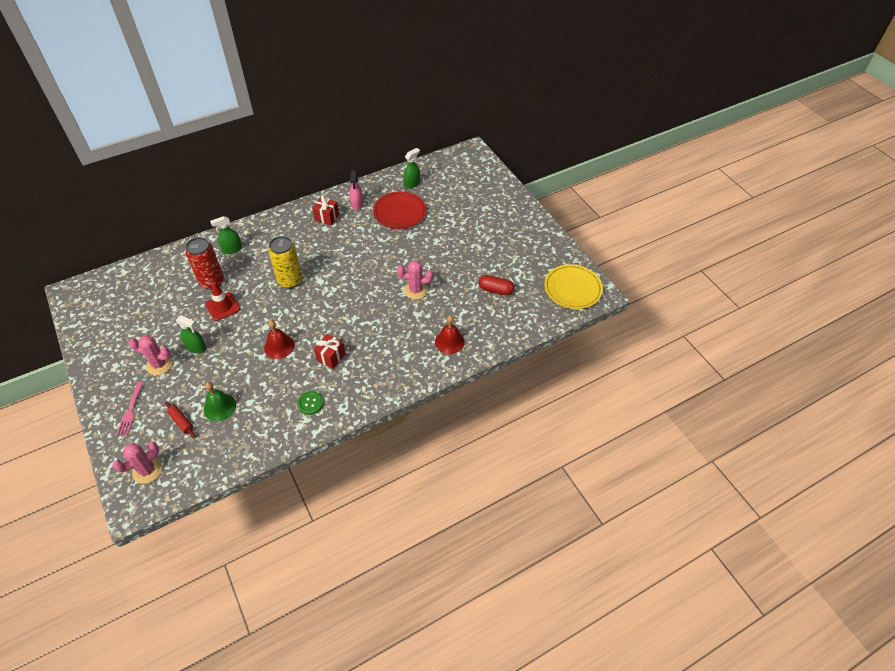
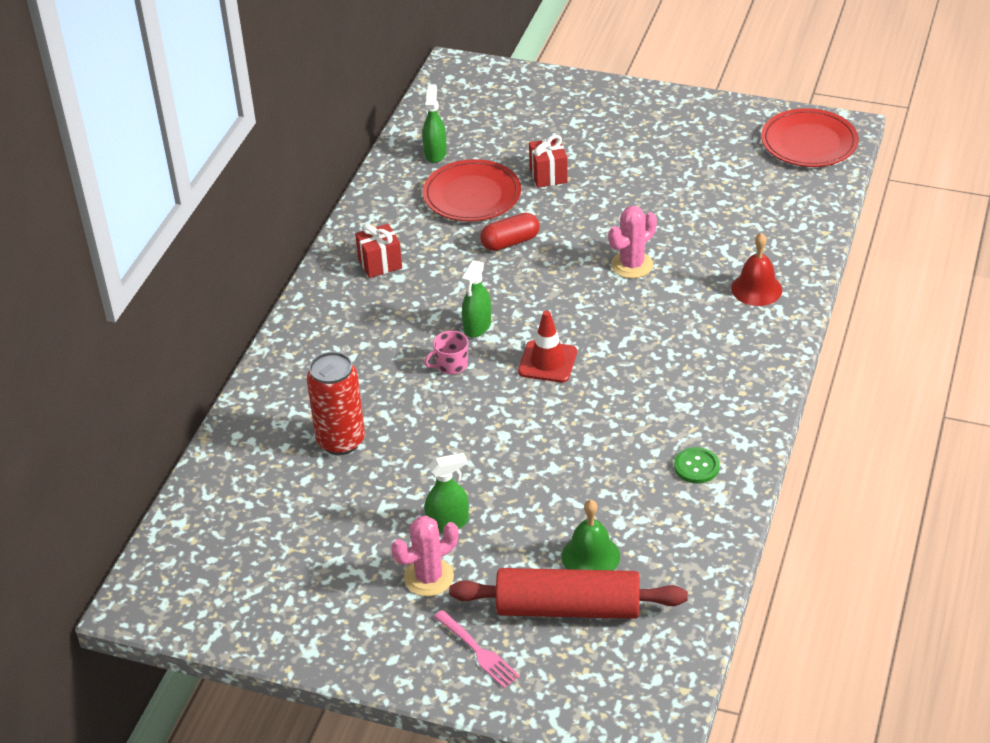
camera: 40 degrees left, 10 degrees down
(147, 470) = (611, 687): pink cactus -> none
(181, 422) = (568, 608): red rolling pin -> red rolling pin, size x2.37
(223, 306) = (406, 456): red traffic cone -> red traffic cone (547, 362)
(232, 249) = (303, 386): green spray bottle -> green spray bottle (477, 326)
(279, 346) = (558, 441): red bell -> none
(290, 281) = (451, 365): yellow can -> pink mug
(331, 357) = (643, 404): red gift -> red gift (548, 175)
(357, 204) = (397, 222): pink spray bottle -> none
(495, 290) = (726, 201): red capsule -> red capsule (510, 242)
(572, 289) = (809, 142): yellow plate -> red plate

